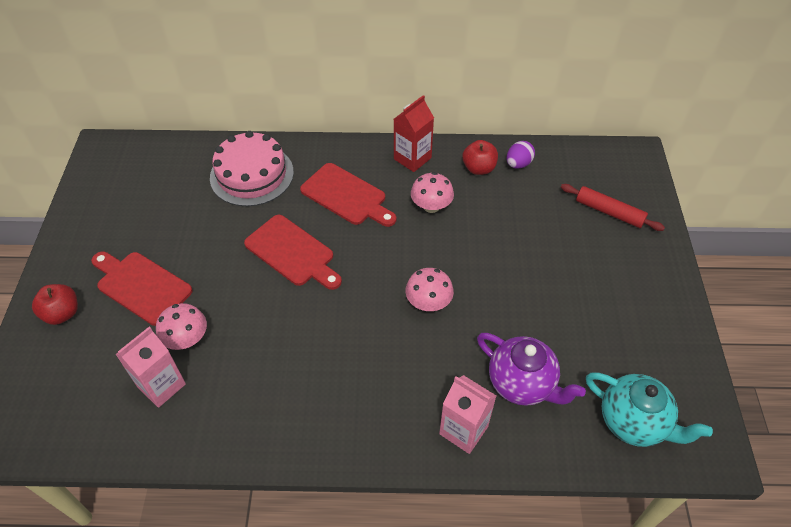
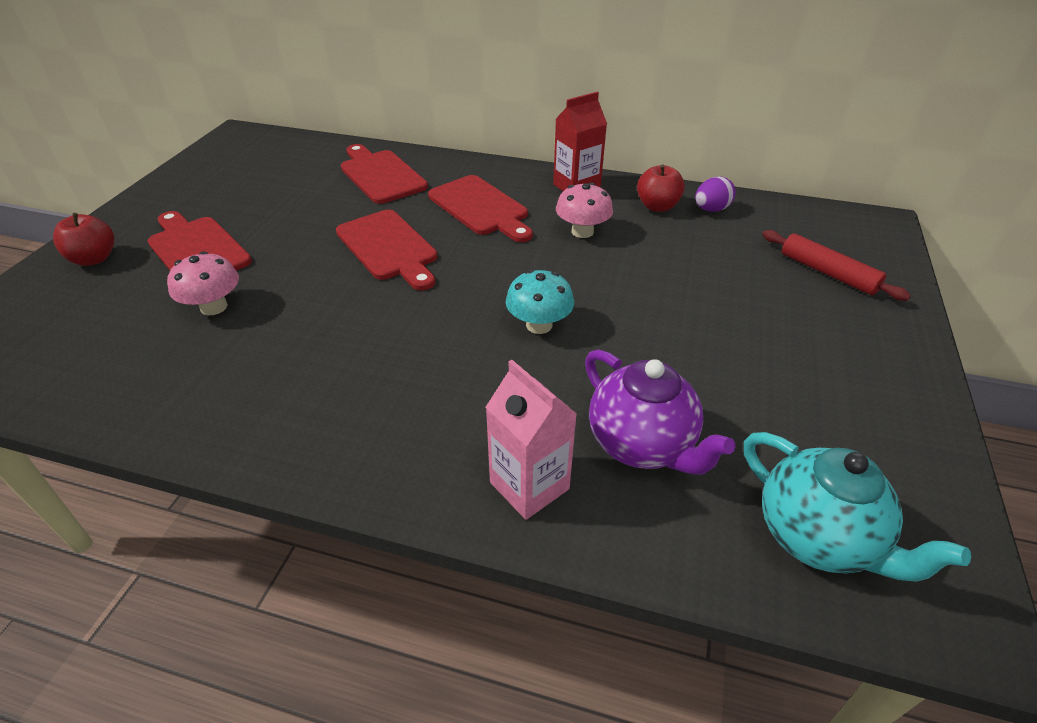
camera: 15 degrees right, 10 degrees down
(161, 385) = (152, 347): pink carton -> none
(252, 175) = (381, 175): pink cake -> red cutting board
(428, 302) = (539, 325): pink mushroom -> turquoise mushroom

